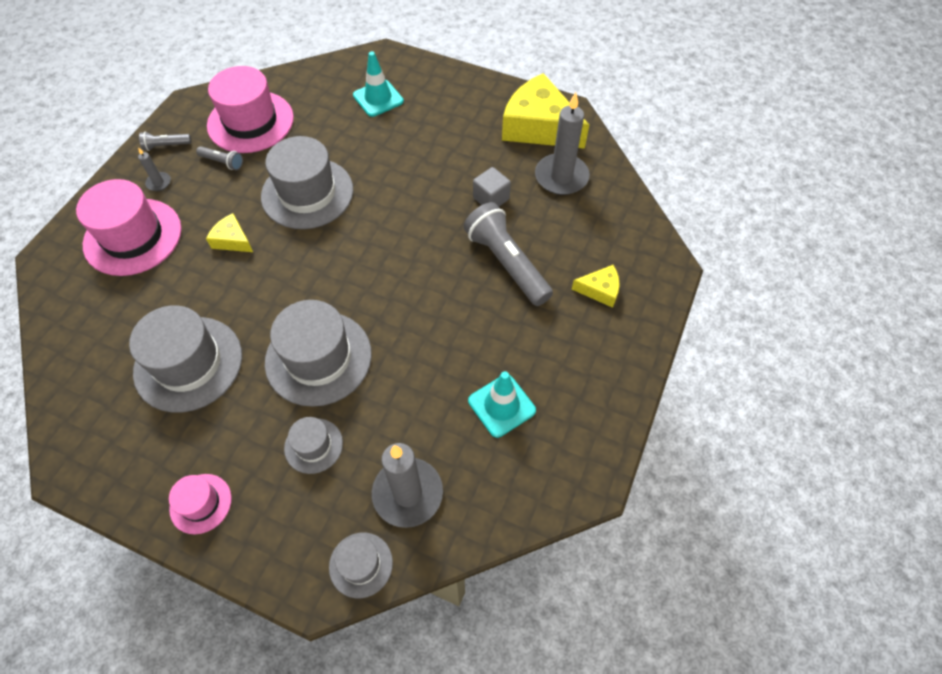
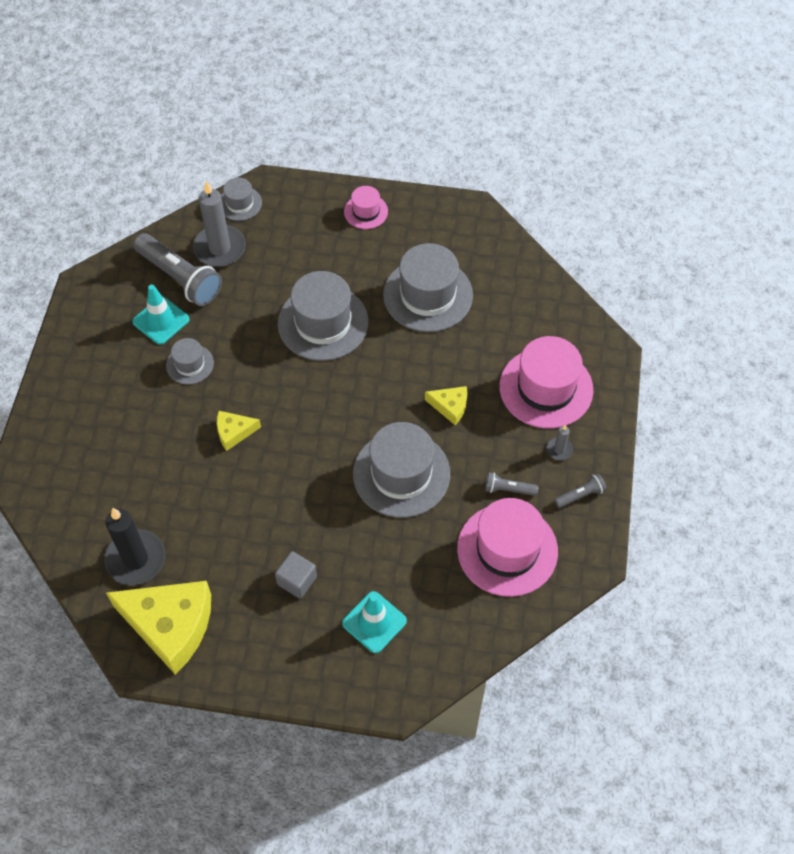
camera: 165 degrees right, 0 degrees up
(313, 445) = (300, 262): grey hat -> grey hat (190, 364)
(491, 198) = (208, 513): grey cube -> grey cube (297, 580)
(507, 263) = (178, 444): grey flashlight -> grey flashlight (180, 278)
(561, 177) = (136, 559): grey candle -> black candle
(600, 290) = (85, 438): yellow cheese -> yellow cheese (234, 432)

